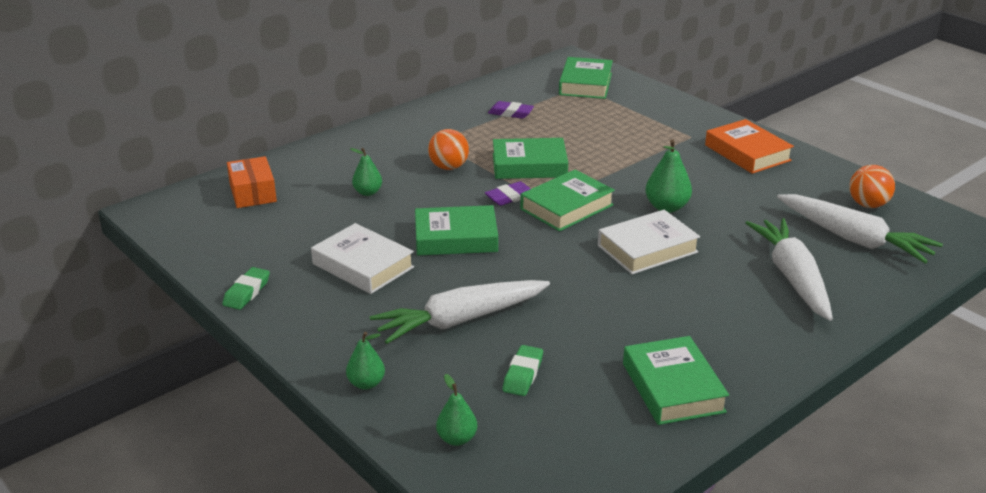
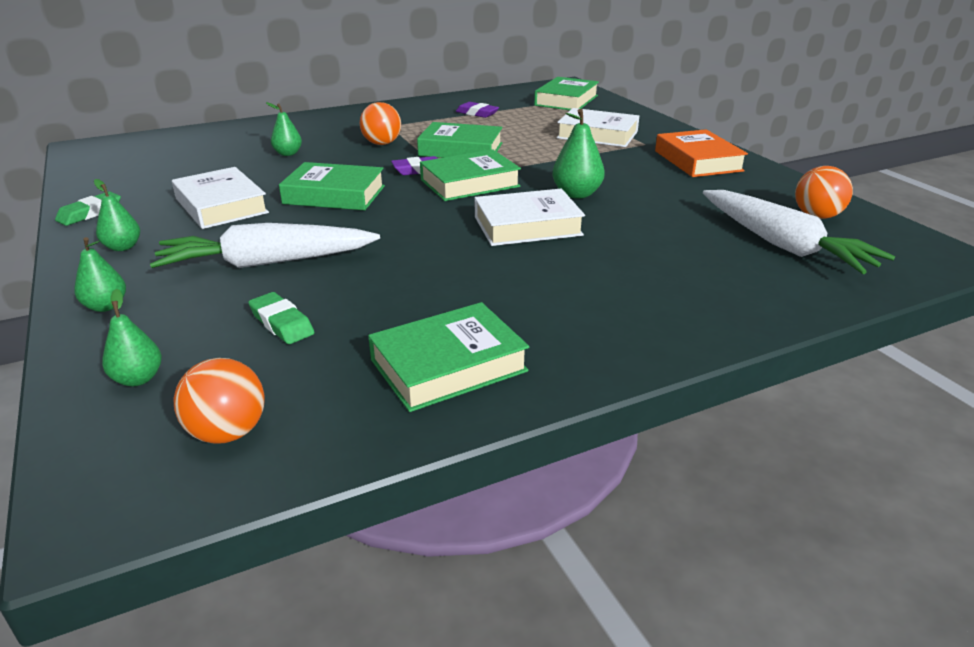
camera: 15 degrees right, 0 degrees up
(253, 193) = (187, 144): orange box -> none
(318, 324) = (123, 247): none -> green pear
(523, 374) = (281, 323): green eraser -> green eraser turned 75 degrees counterclockwise
(560, 465) = (228, 432): none -> orange ball
(642, 130) = (597, 135): none -> white book
(673, 387) = (448, 365): green book -> green book turned 60 degrees clockwise
(792, 277) = (683, 272): white carrot -> none

